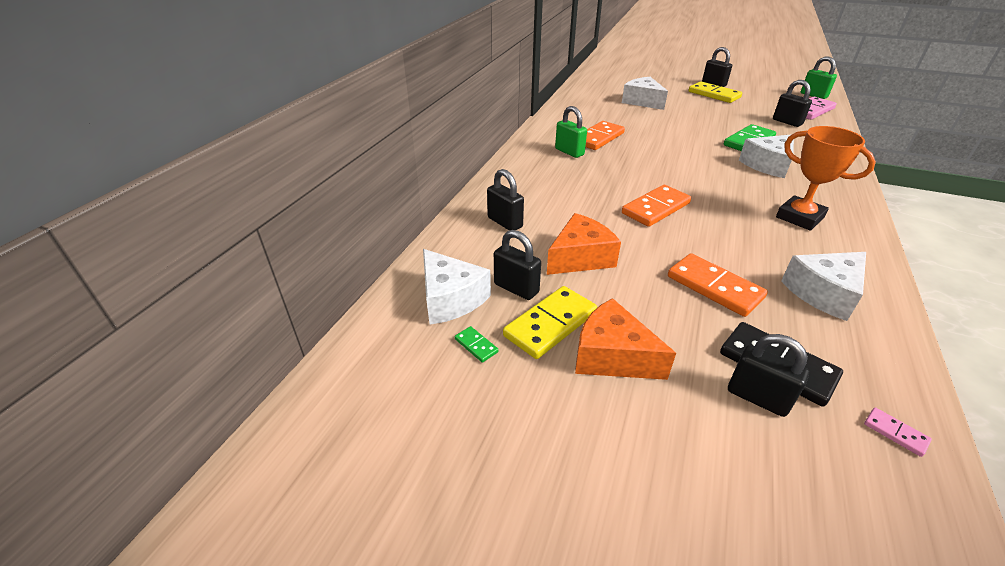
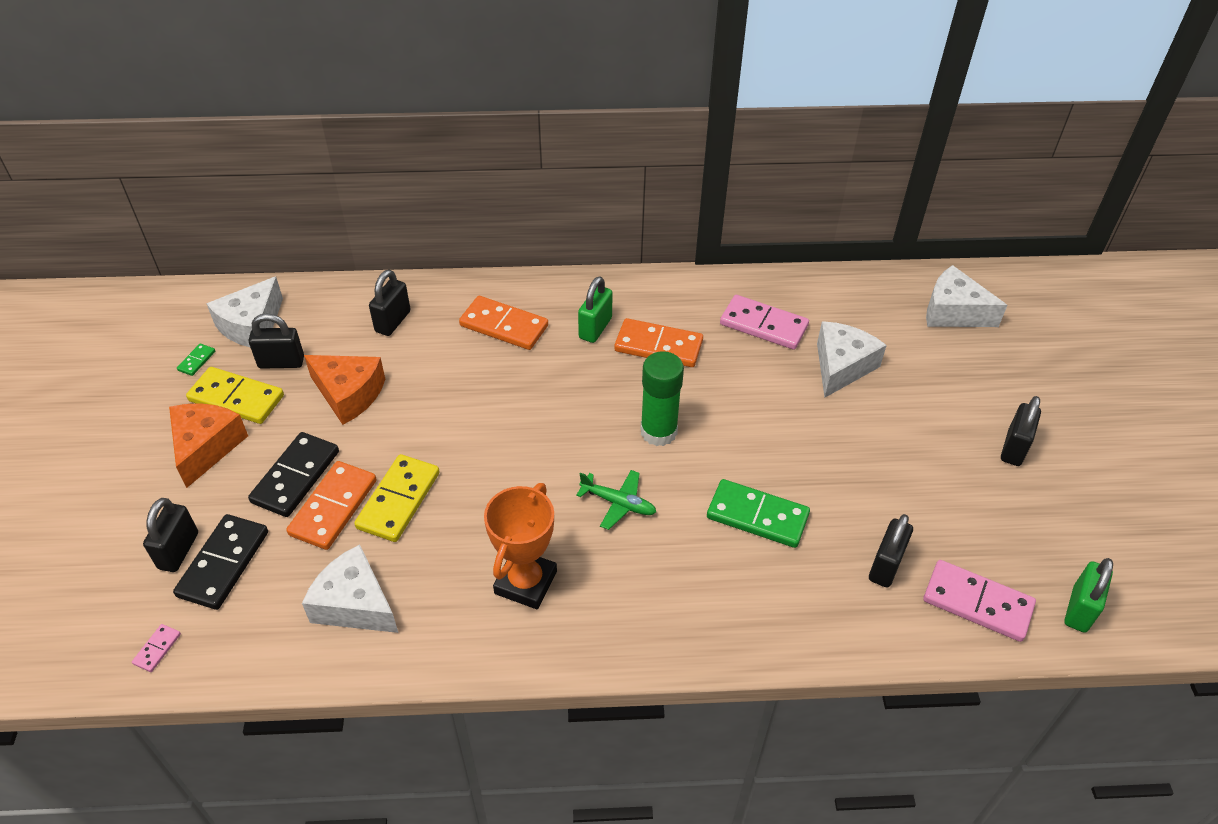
camera: 65 degrees right, 10 degrees up
(516, 288) = (281, 362): black padlock -> black padlock turned 75 degrees clockwise
(599, 110) = (763, 325): none -> pink domino
(655, 208) = (482, 436): orange domino -> orange domino (504, 326)
(672, 302) = (295, 477): none -> black domino
(673, 152) = (658, 431): none -> green glue stick
(714, 94) = (953, 454): yellow domino -> yellow domino (399, 500)
(732, 175) = (618, 503): none -> green plane
(768, 165) = (678, 543): white cheese -> white cheese (953, 312)

